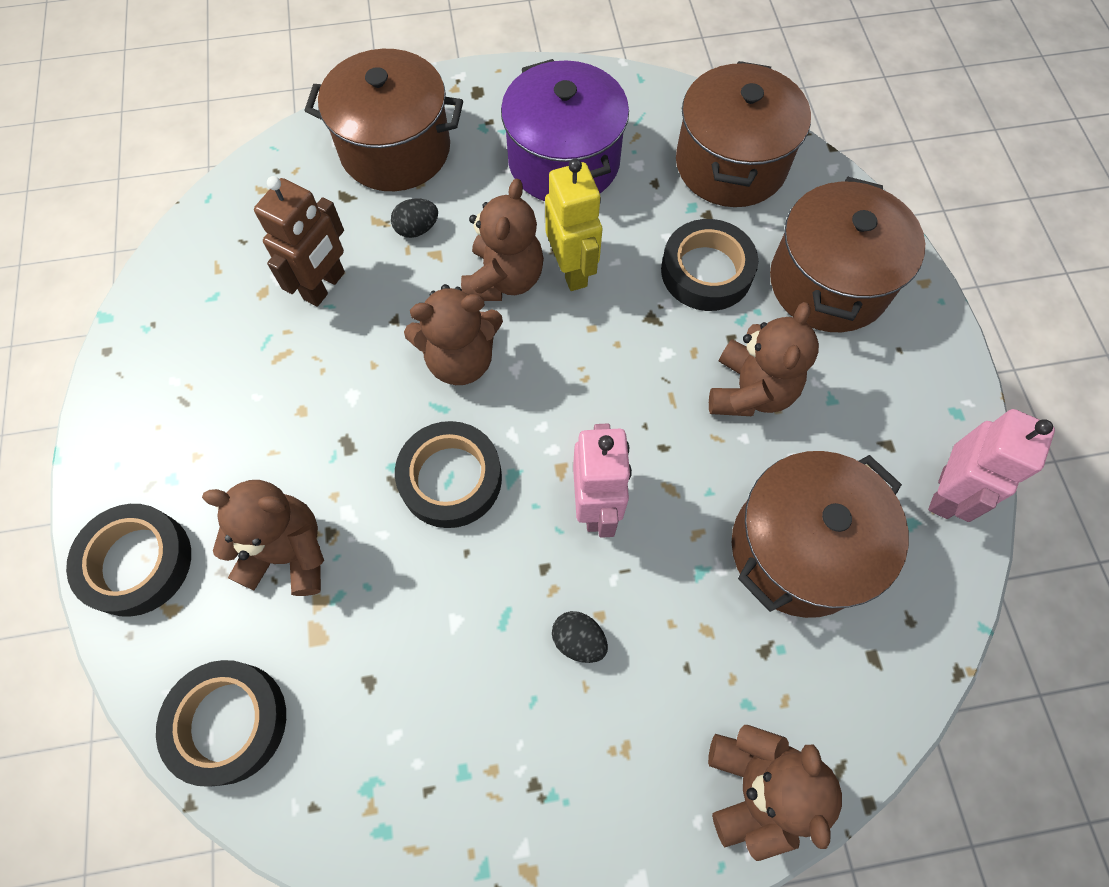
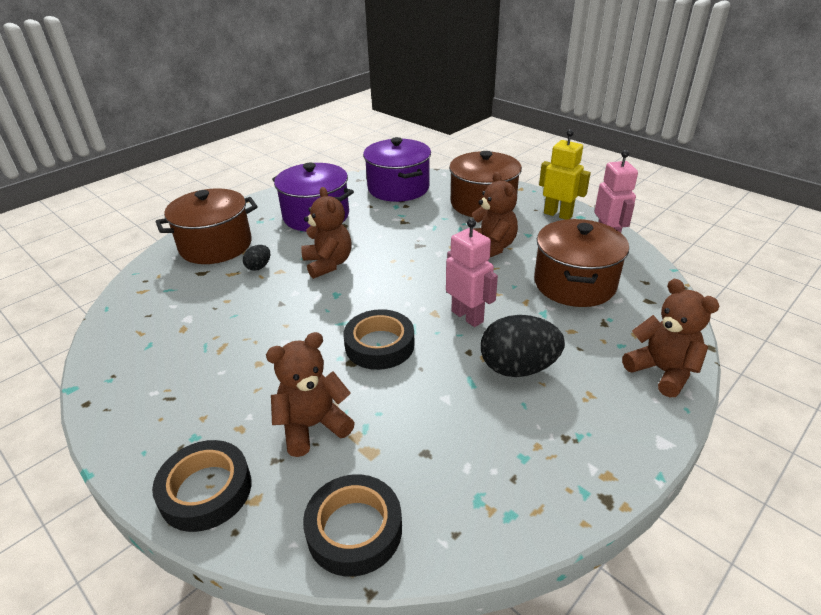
camera: 35 degrees left, 30 degrees down
(325, 286) = (223, 309): brown robot -> none
(460, 359) = (335, 300): brown teddy bear -> none
(572, 270) = (361, 247): yellow robot -> yellow robot (558, 214)
(578, 640) = (518, 368): black egg -> black egg, size x2.06
(706, 271) = (426, 221): black tape -> none
(730, 164) = (398, 188): brown pot -> purple pot

